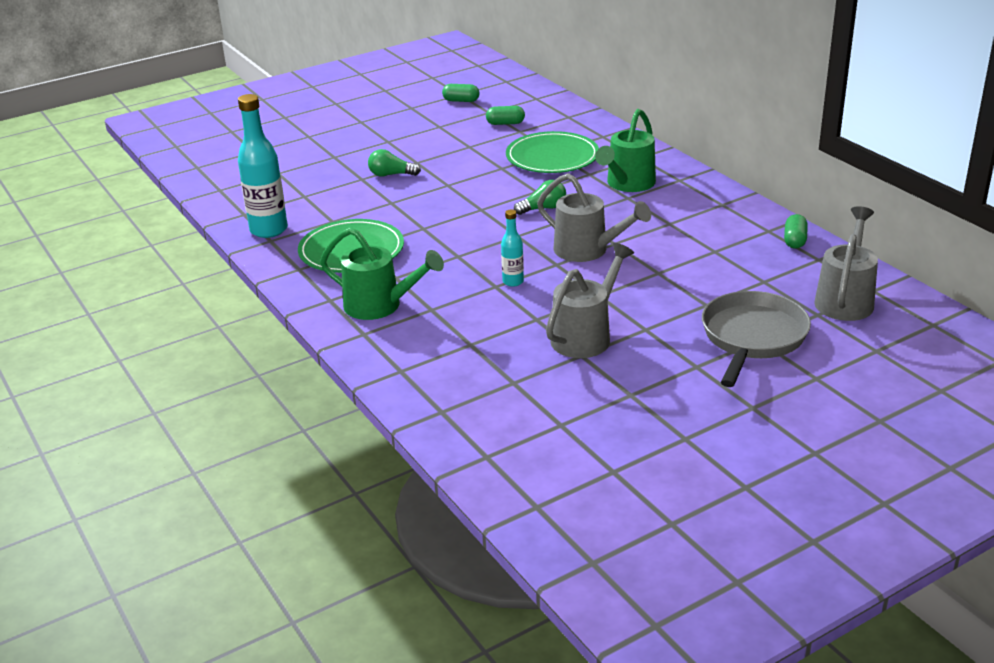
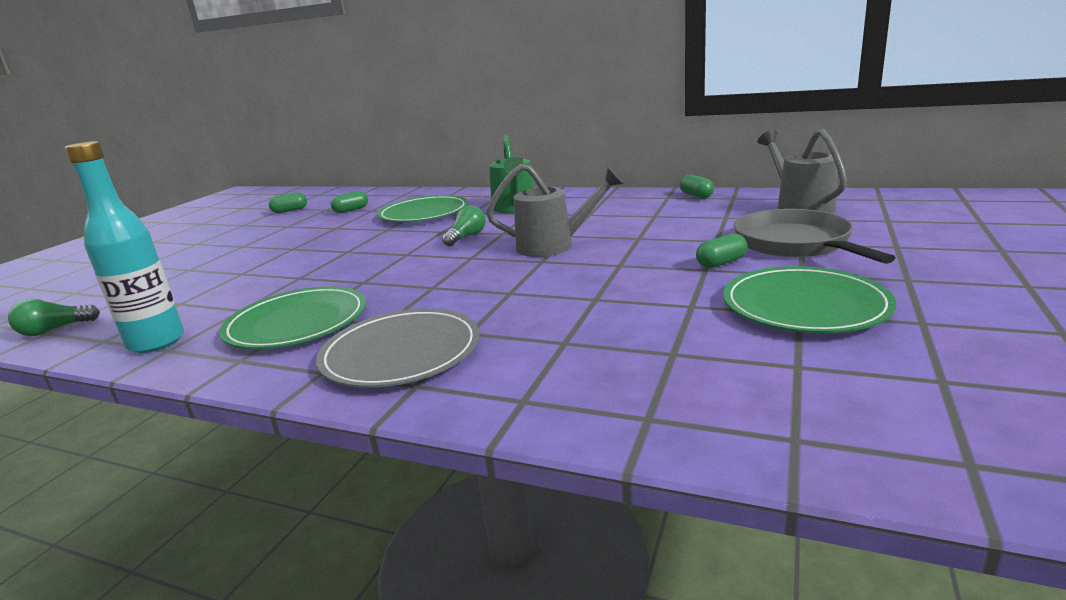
camera: 35 degrees left, 10 degrees down
(380, 306) = (401, 352): green watering can -> grey plate
(391, 175) = (274, 262): green light bulb -> green light bulb (54, 330)
(513, 282) = (522, 284): turquoise bottle -> none
(586, 336) = (666, 292): grey watering can -> none
(646, 390) = (804, 305): none -> green plate
(666, 329) = (721, 263): none -> green capsule

